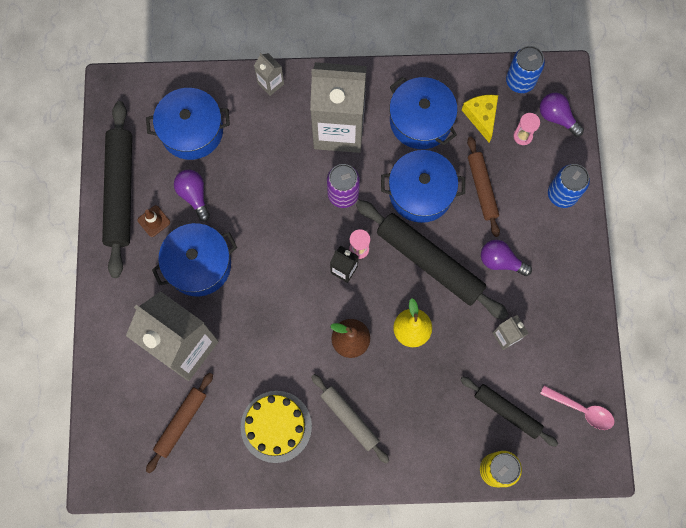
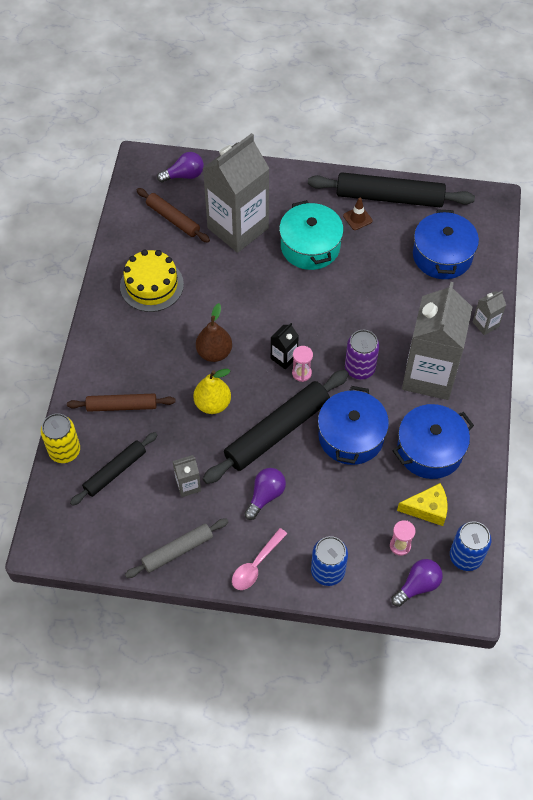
camera: 100 degrees right, 15 degrees down
(194, 195) = (377, 250): purple light bulb -> purple light bulb (184, 175)
(198, 265) = (310, 246): blue pot -> turquoise pot
(349, 419) = (143, 341): grey rolling pin -> grey rolling pin (177, 550)
(482, 188) = (346, 493): brown rolling pin -> brown rolling pin (122, 406)
(581, 410) = (99, 539): pink spoon -> pink spoon (256, 565)

